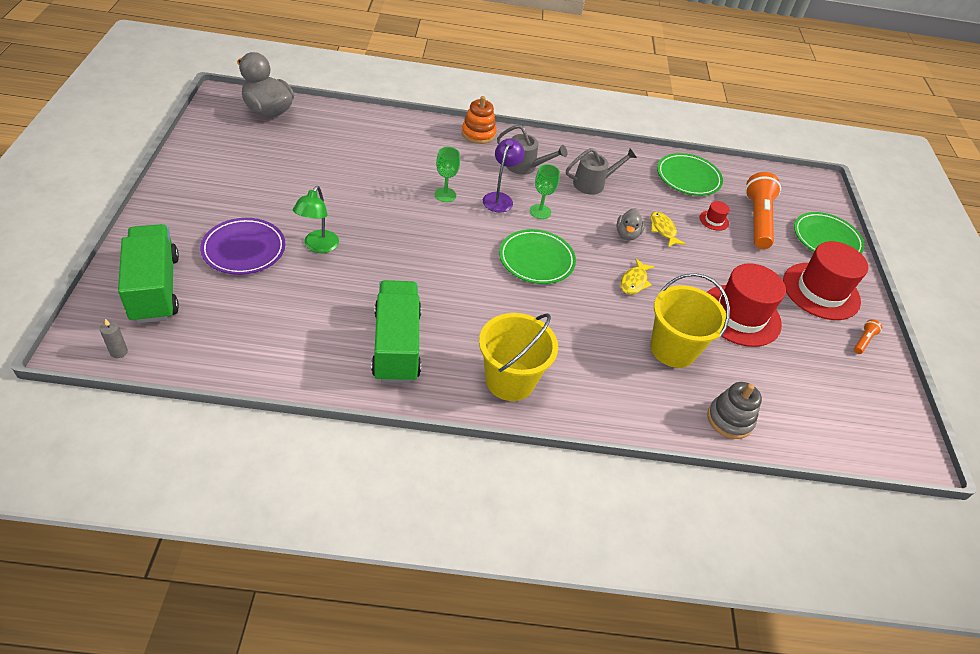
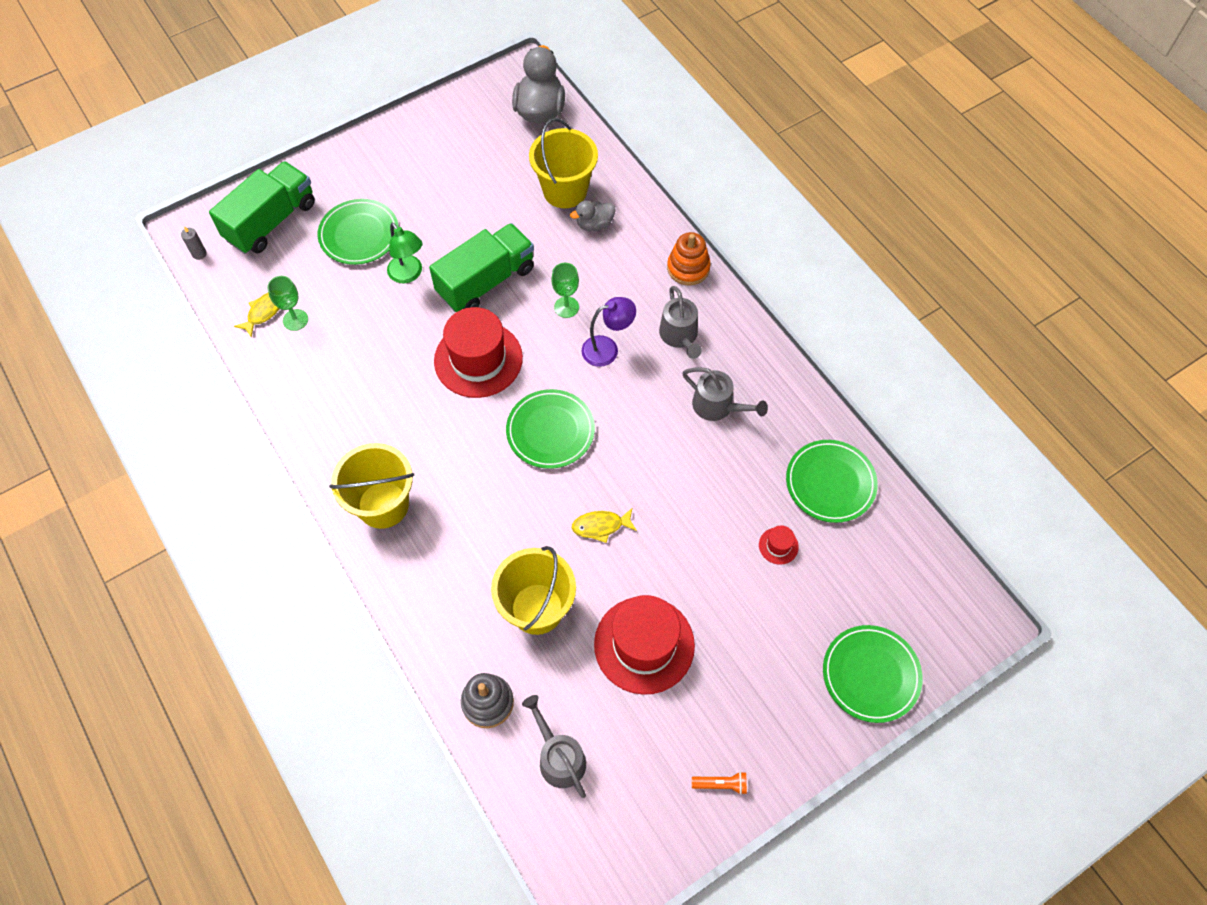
camera: 60 degrees right, 15 degrees up
(244, 249) = (359, 235): purple plate -> green plate
(318, 246) = (409, 274): green lamp -> green lamp turned 105 degrees counterclockwise
(350, 140) = (565, 190): none -> yellow bucket
(397, 345) = (351, 403): green truck -> green truck (486, 281)
(540, 211) = (623, 391): green goblet -> green goblet (295, 320)
(627, 234) = (667, 481): grey duck -> grey duck (594, 224)
(663, 230) = (709, 508): yellow fish -> yellow fish (264, 312)
(757, 220) = (827, 587): orange flashlight -> none
(798, 406) = (558, 757): none -> grey watering can
(821, 291) = (764, 707): red hat -> red hat (478, 359)

